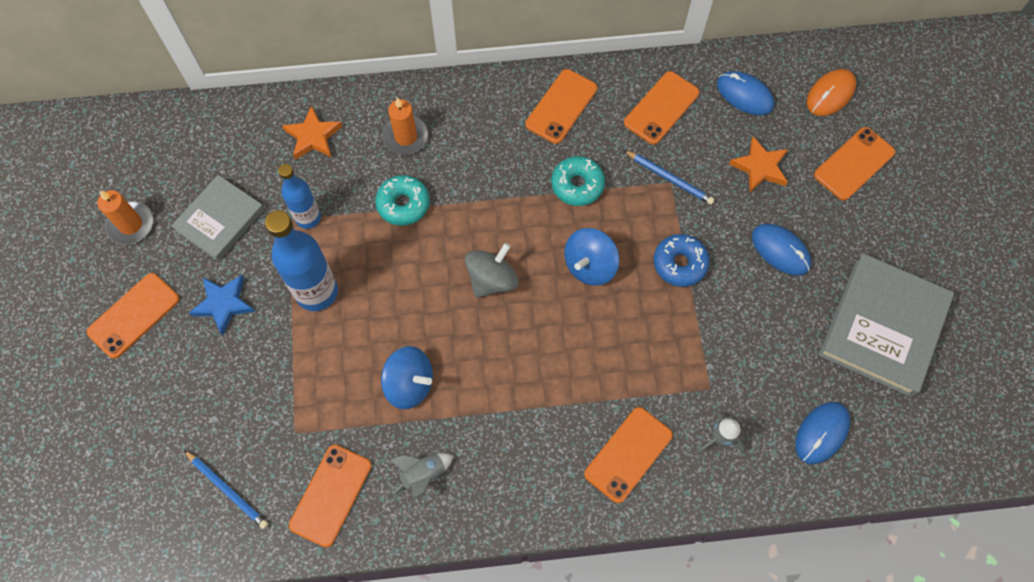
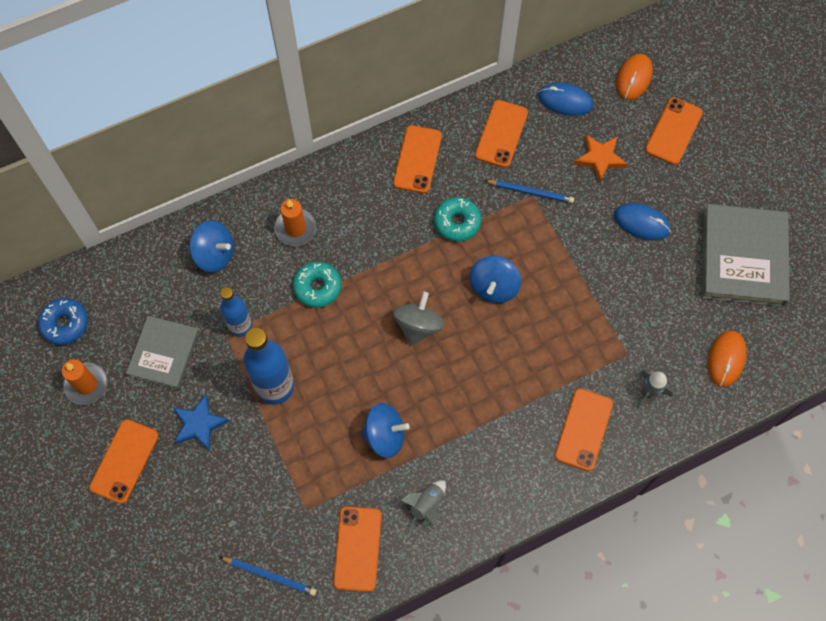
camera: 20 degrees left, 0 degrees up
(313, 136) = (215, 254): orange star -> blue spinning top
(679, 263) = (565, 261): blue donut -> blue donut (65, 324)
(821, 433) = (726, 359): blue mouse -> orange mouse

